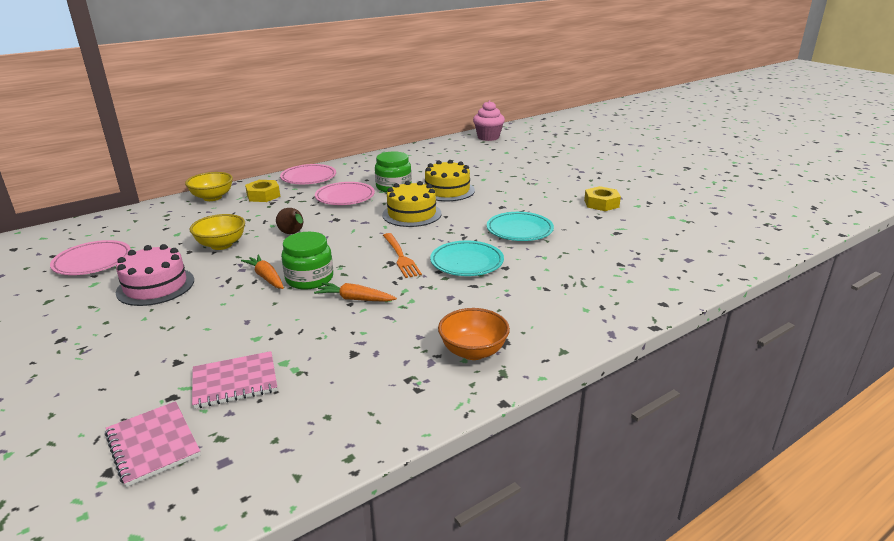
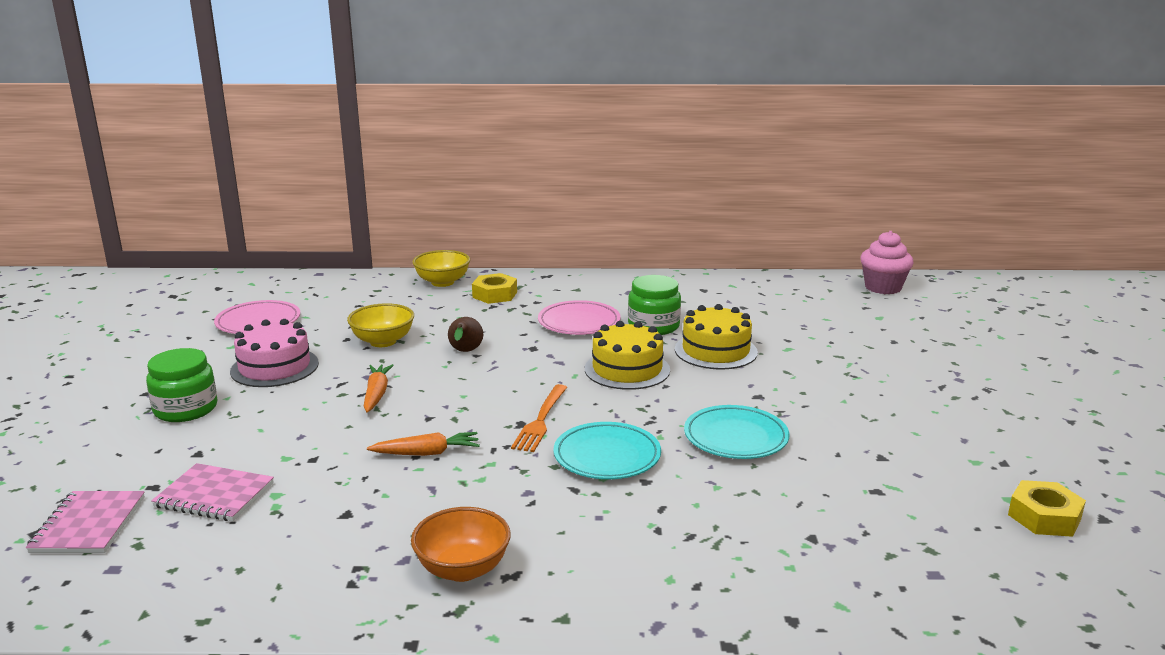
camera: 35 degrees right, 5 degrees down
(308, 178) = (571, 285): pink plate -> none
(309, 279) = (414, 411): green jar -> green jar (186, 409)
(355, 299) = (427, 453): orange carrot -> orange carrot turned 120 degrees clockwise
(601, 203) = (917, 439): yellow nut -> yellow nut (1044, 517)

